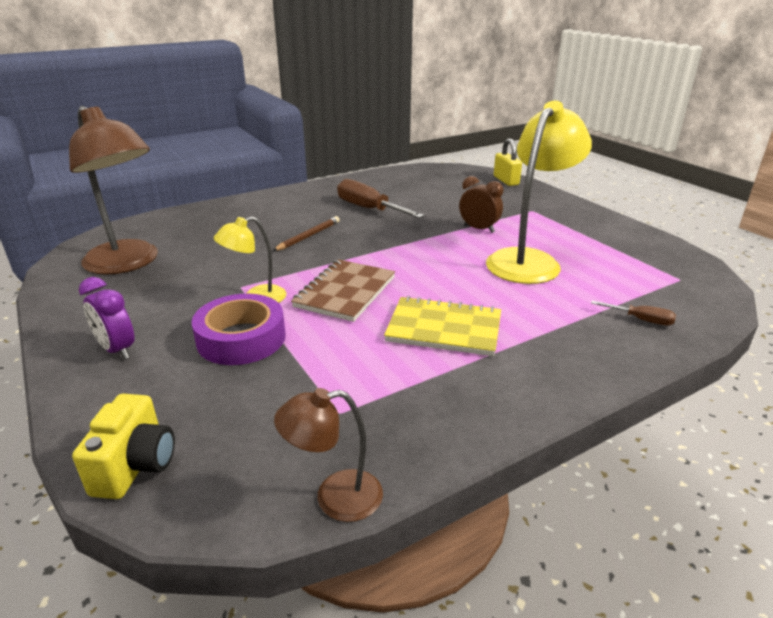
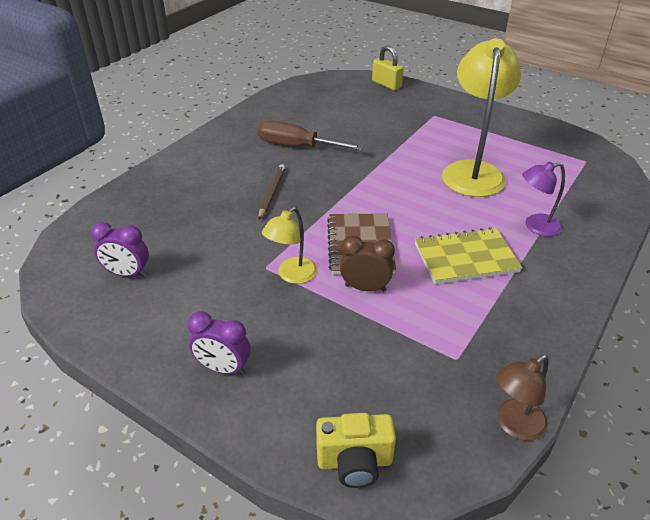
camera: 25 degrees left, 10 degrees up
(128, 263) = (127, 274): brown lamp -> purple clock
(136, 466) = (354, 462): yellow camera -> yellow camera turned 105 degrees clockwise
(241, 338) = (320, 320): purple tape -> none
(478, 229) = (409, 147): brown clock -> brown clock (365, 288)
(556, 322) = (535, 226): none -> purple lamp
(640, 320) = (587, 207): brown screwdriver -> none

